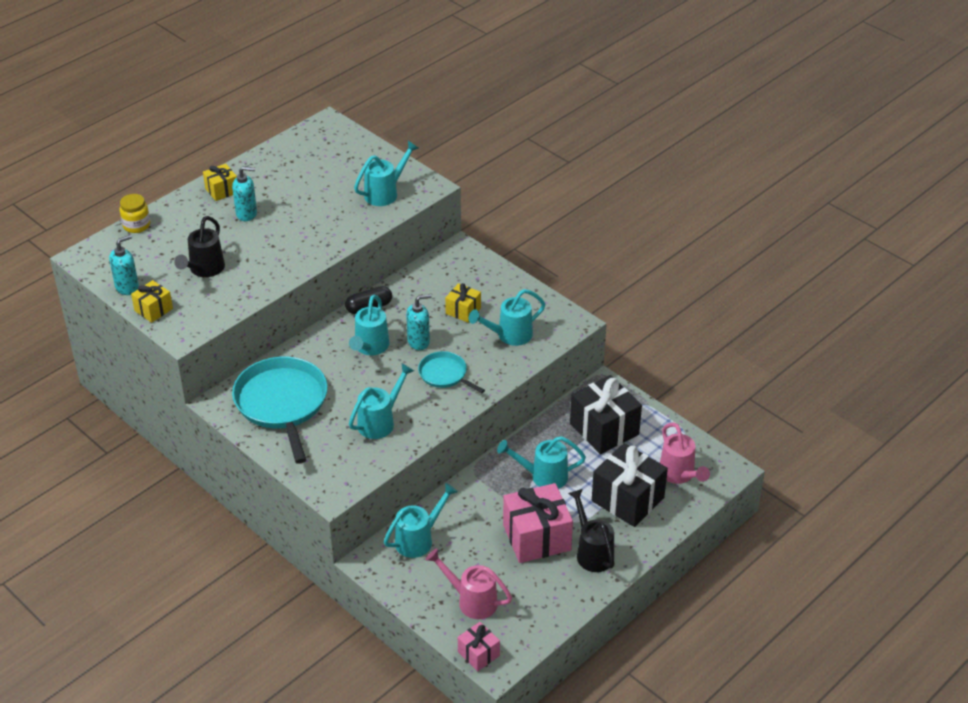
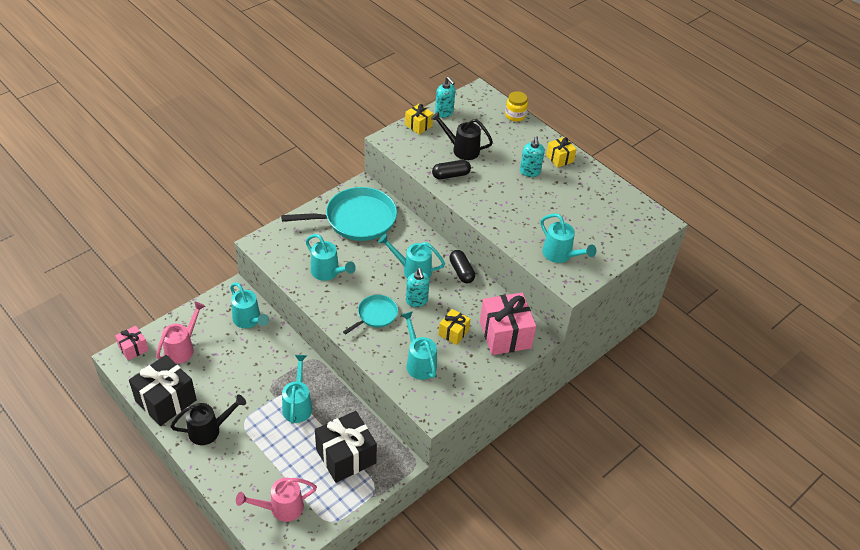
camera: 90 degrees right, 5 degrees up
(254, 278) = (451, 175): none -> black capsule
(536, 537) = (233, 394): pink gift -> pink gift (505, 335)
(627, 499) = (260, 463): black gift -> black gift (166, 400)

